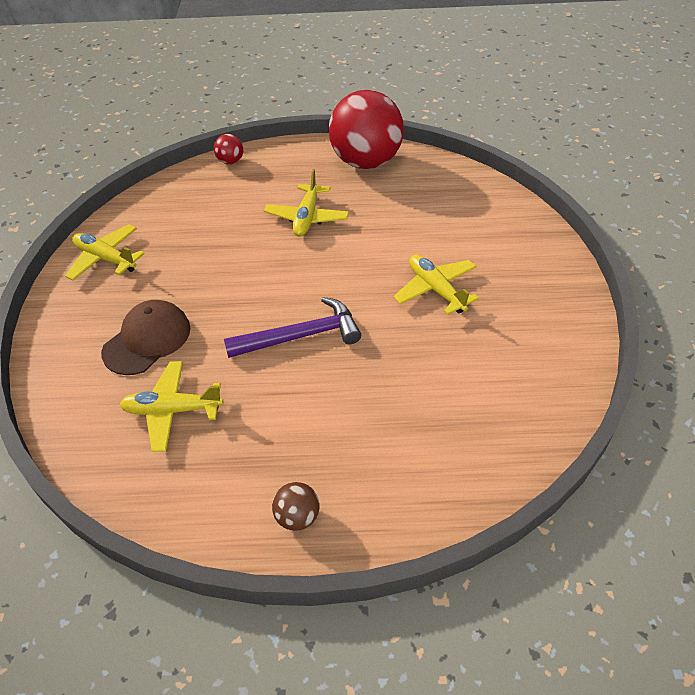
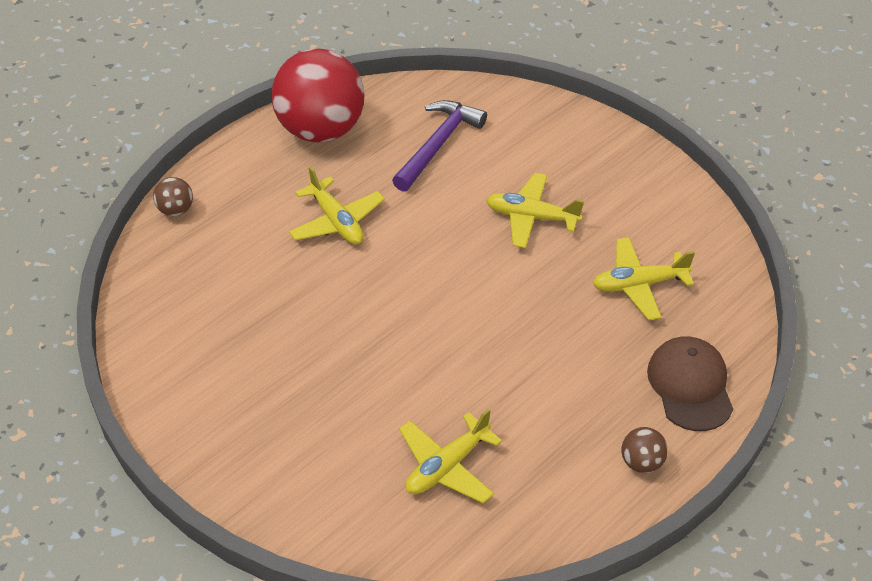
camera: 45 degrees left, 0 degrees up
(106, 259) = (187, 390): yellow plane -> yellow plane (639, 284)
(147, 340) = (341, 430): brown cap -> brown cap (690, 385)
(230, 161) = (176, 210): red ball -> brown ball
(300, 336) = (472, 331): purple hammer -> purple hammer (438, 145)

